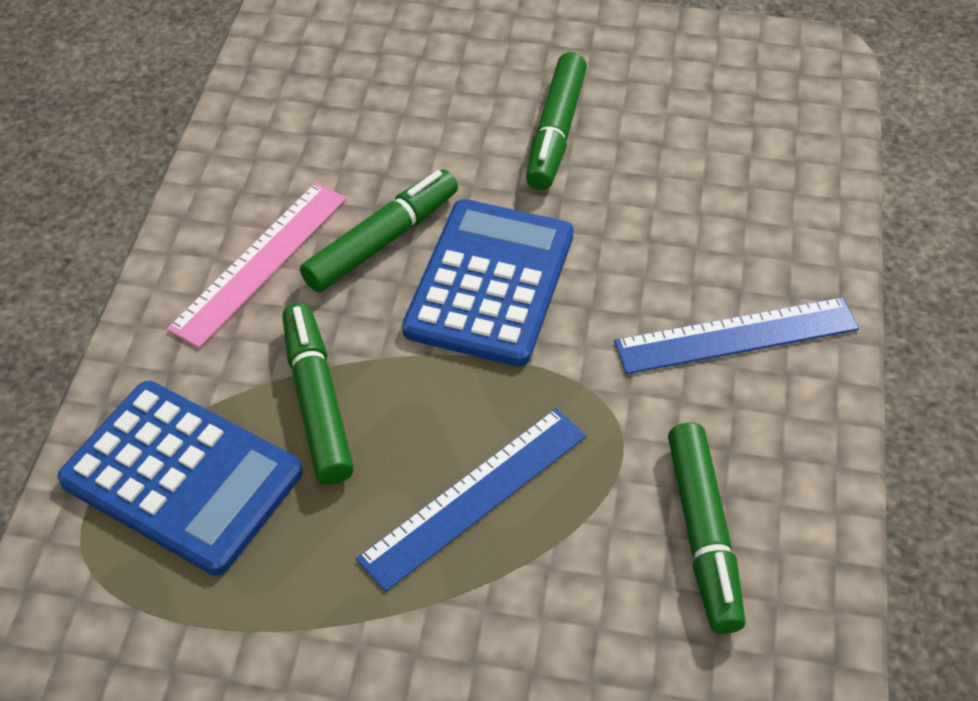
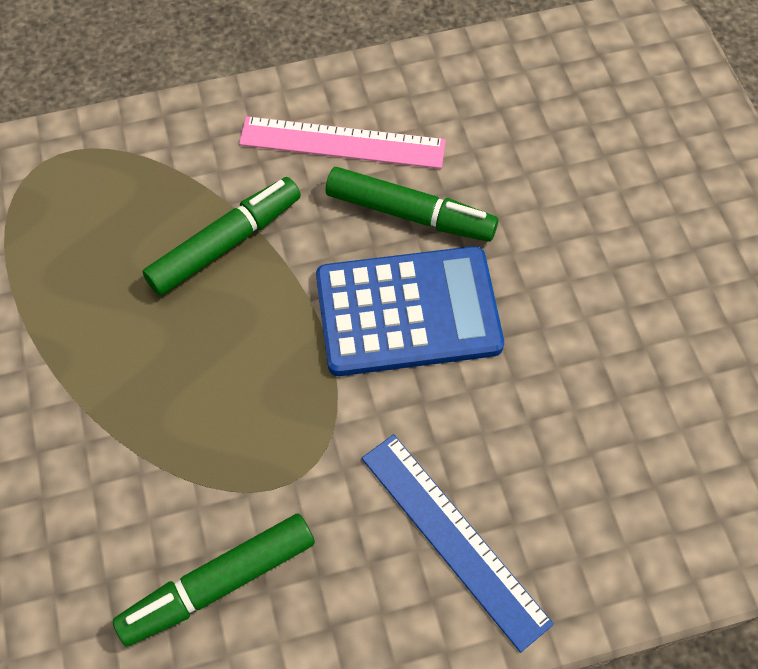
camera: 65 degrees right, 10 degrees up
(182, 477) = (121, 191): blue calculator -> none
(474, 496) = (184, 391): blue ruler -> none
(555, 132) = (619, 290): green marker -> none

